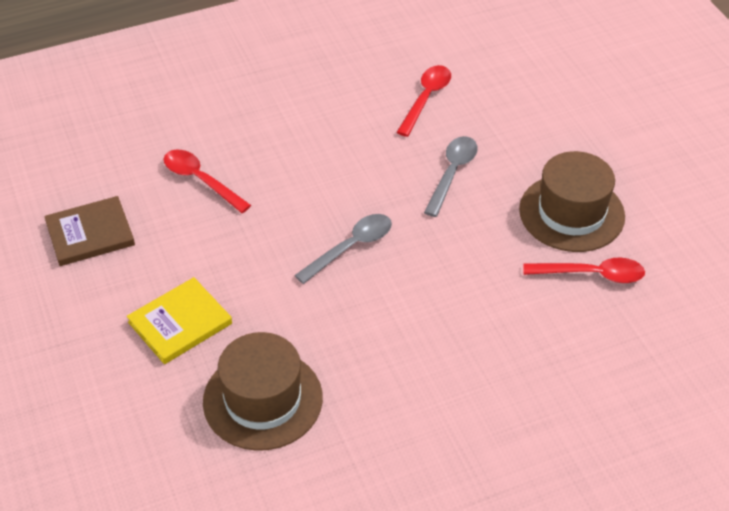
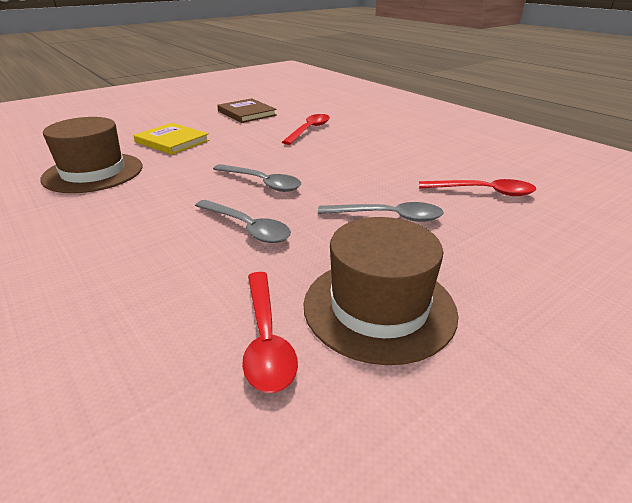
camera: 75 degrees right, 15 degrees down
(444, 269) = (247, 228): none -> grey spoon

